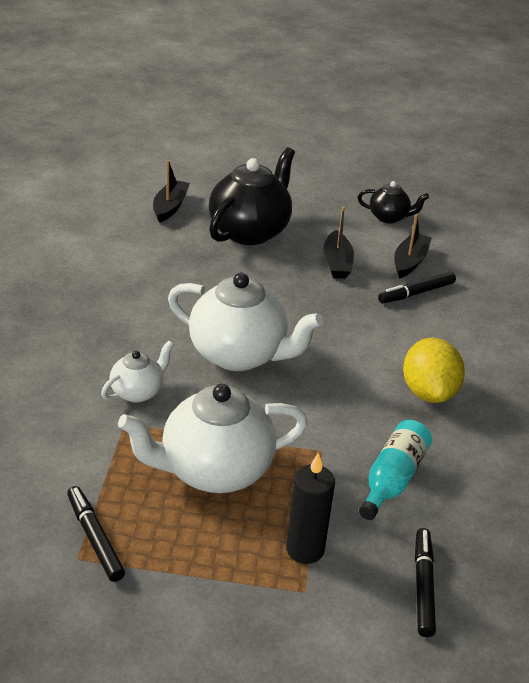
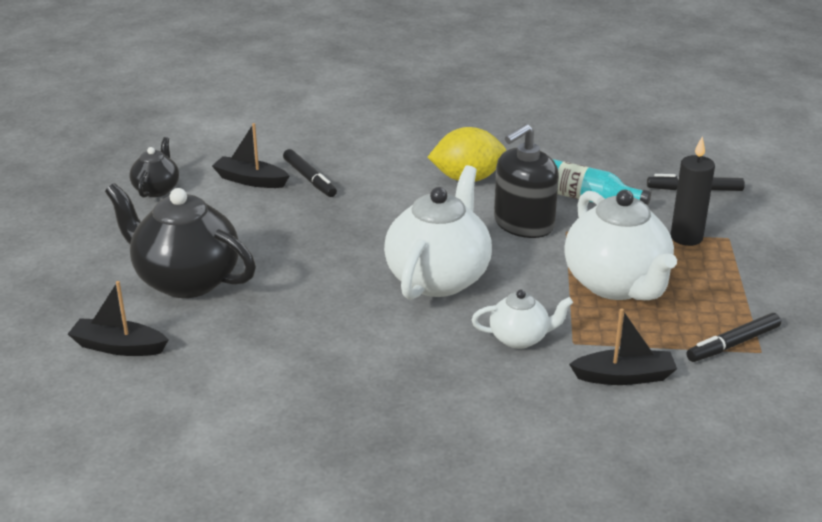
camera: 90 degrees left, 5 degrees down
(138, 392) = (520, 338): white teapot -> white teapot turned 135 degrees clockwise
(335, 421) = (523, 224): none -> black soap dispenser
(337, 263) = (255, 222): black boat -> black boat (624, 376)

